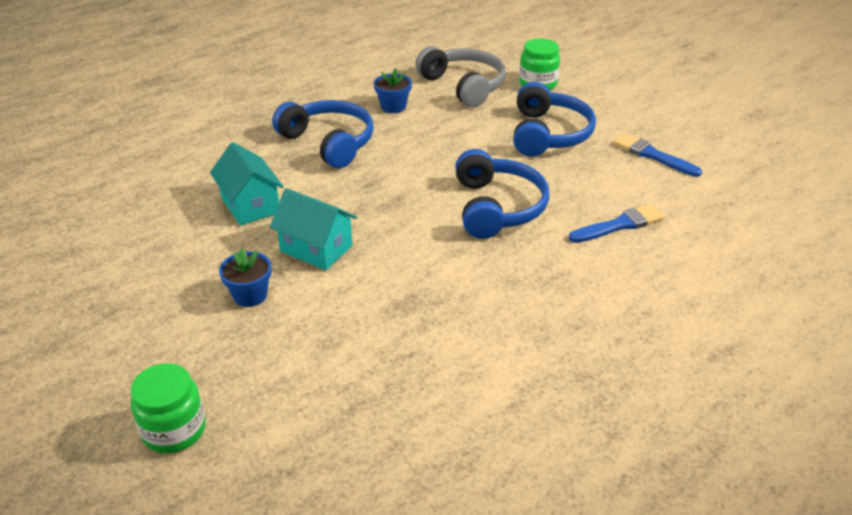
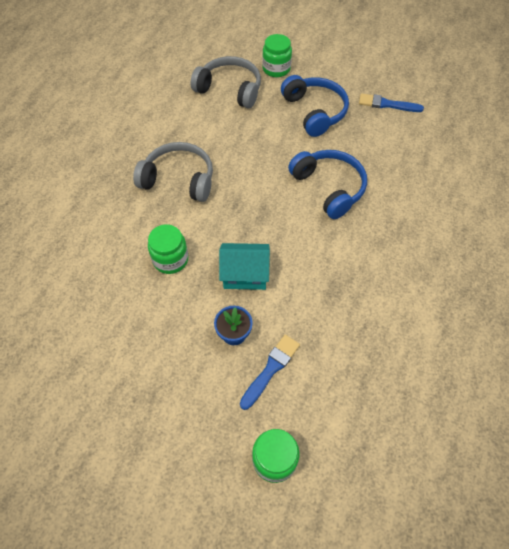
camera: 30 degrees left, 20 degrees up
(250, 205) = (170, 259): turquoise house -> green jar
(329, 142) = (179, 179): blue headphones -> grey headphones
(393, 107) = (197, 128): blue flower pot -> none
(619, 225) = (406, 169): blue brush -> blue brush (271, 369)

